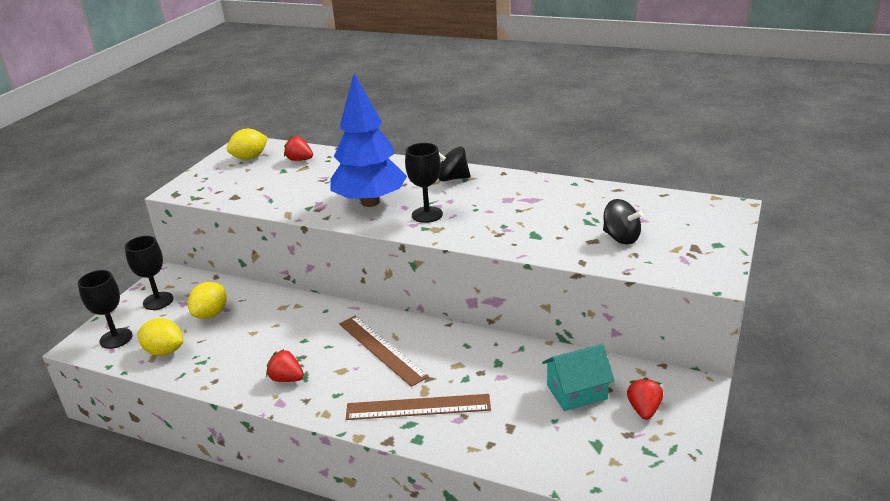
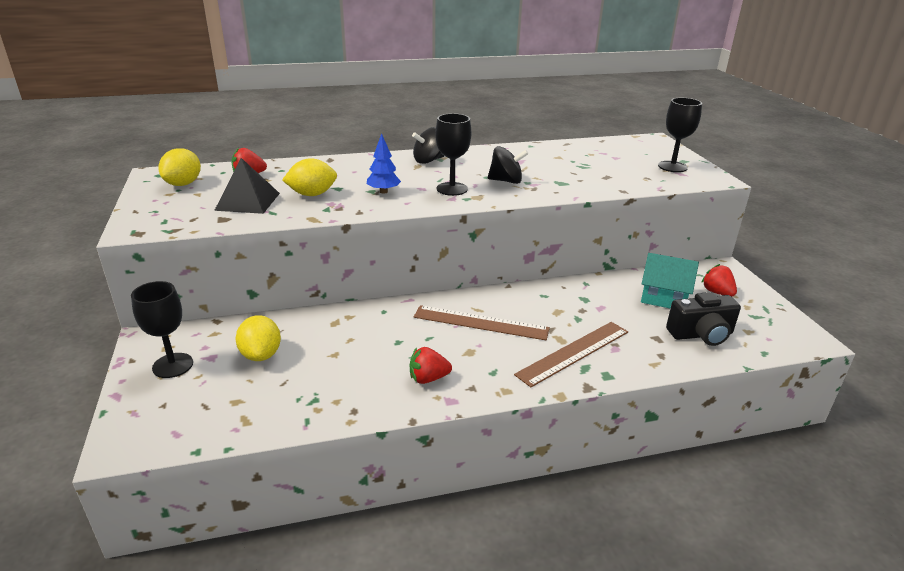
camera: 40 degrees left, 0 degrees up
(116, 338) = (166, 421): black goblet -> black goblet (672, 167)
(164, 351) = (253, 408): yellow lemon -> yellow lemon (312, 194)
(268, 185) = (247, 201): none -> black pyramid
(370, 202) = (383, 191): blue tree -> blue tree, size x0.42
(558, 443) = (701, 334): none -> black camera
(576, 392) = (663, 298): turquoise house -> turquoise house turned 75 degrees clockwise
(621, 238) = (621, 170): black spinning top -> black spinning top (506, 181)

